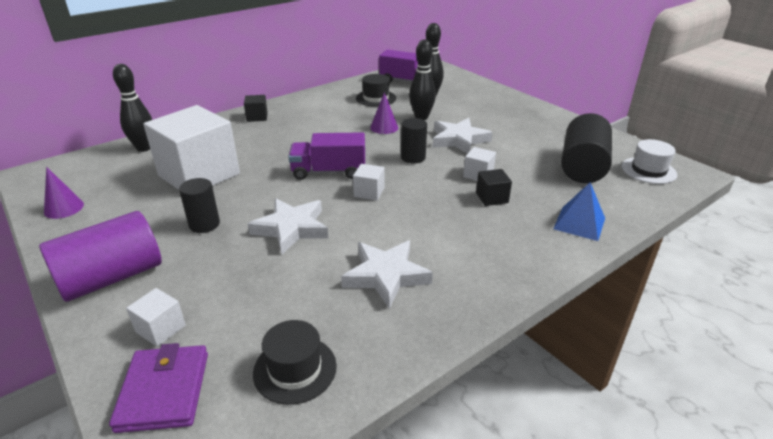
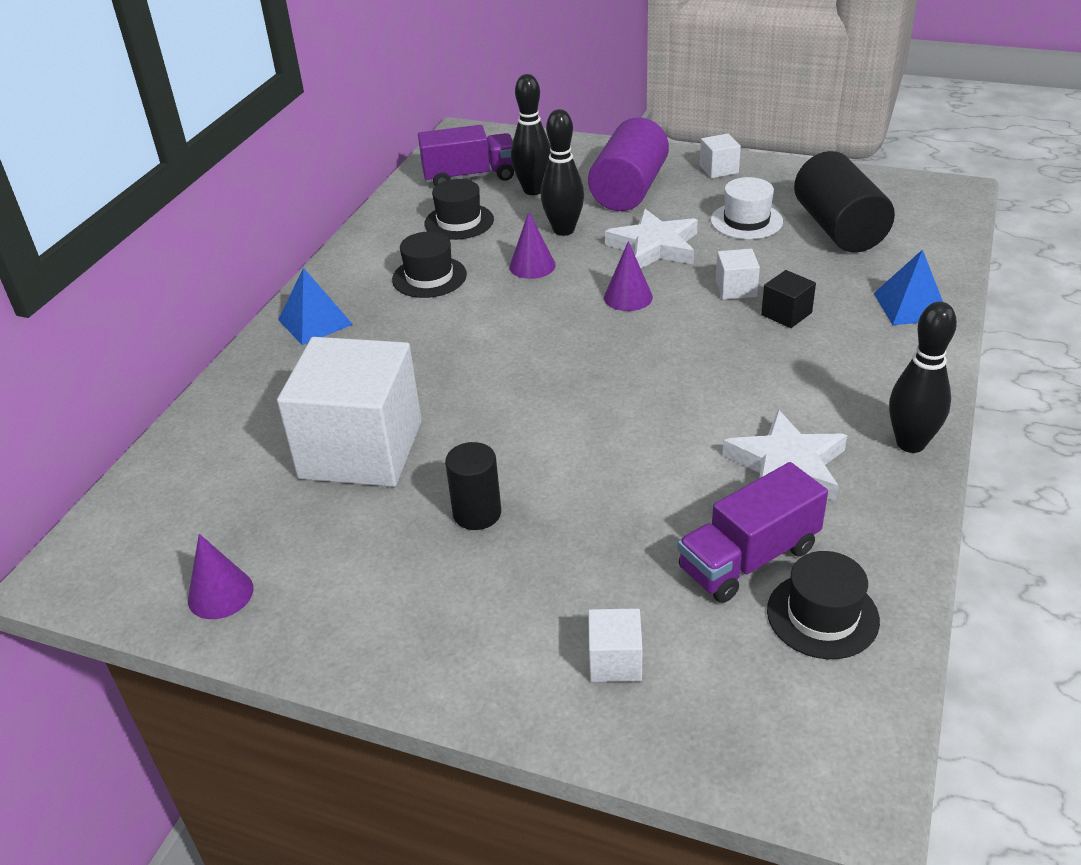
camera: 30 degrees left, 5 degrees up
(112, 277) = (455, 641): purple cylinder -> purple cylinder (629, 190)
(144, 148) = (201, 447): black bowling pin -> black bowling pin (910, 443)
(164, 391) = (718, 717): purple wallet -> none
(257, 117) = (315, 322): black cube -> blue pyramid
(291, 228) = (601, 463): white star -> none
(329, 172) = (544, 364): purple truck -> purple truck (748, 558)
(330, 116) = (429, 277): none -> black hat
(369, 192) = (634, 370): white cube -> white cube (719, 169)
(413, 157) = (628, 297): black cylinder -> purple cone
(648, 170) = (911, 206): white hat -> white hat (746, 221)

